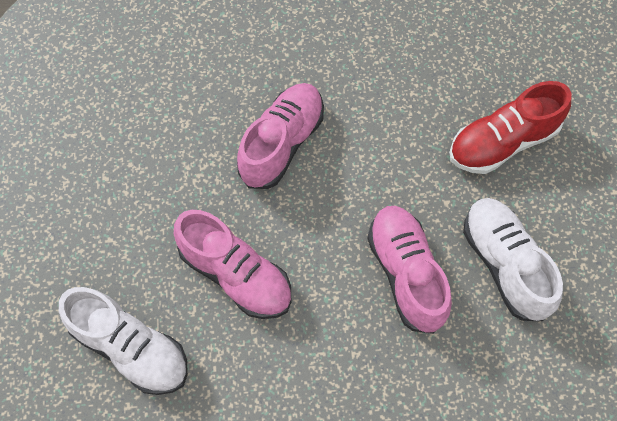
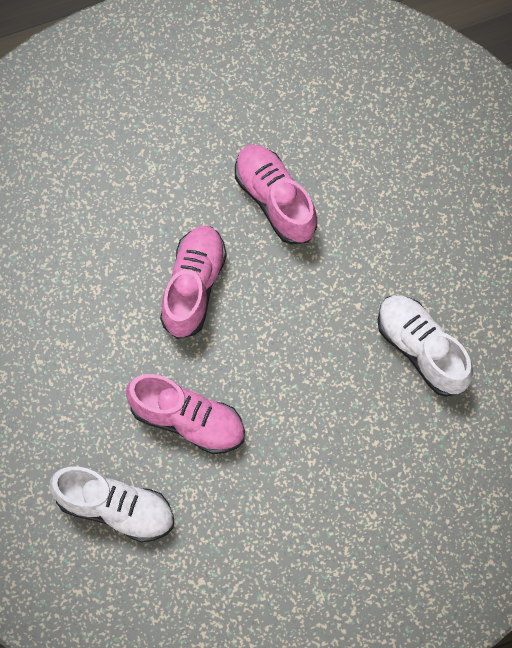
camera: 15 degrees left, 5 degrees up
(406, 273) = (337, 380): pink shoe -> pink shoe (275, 200)
(502, 142) = (395, 235): red shoe -> none

